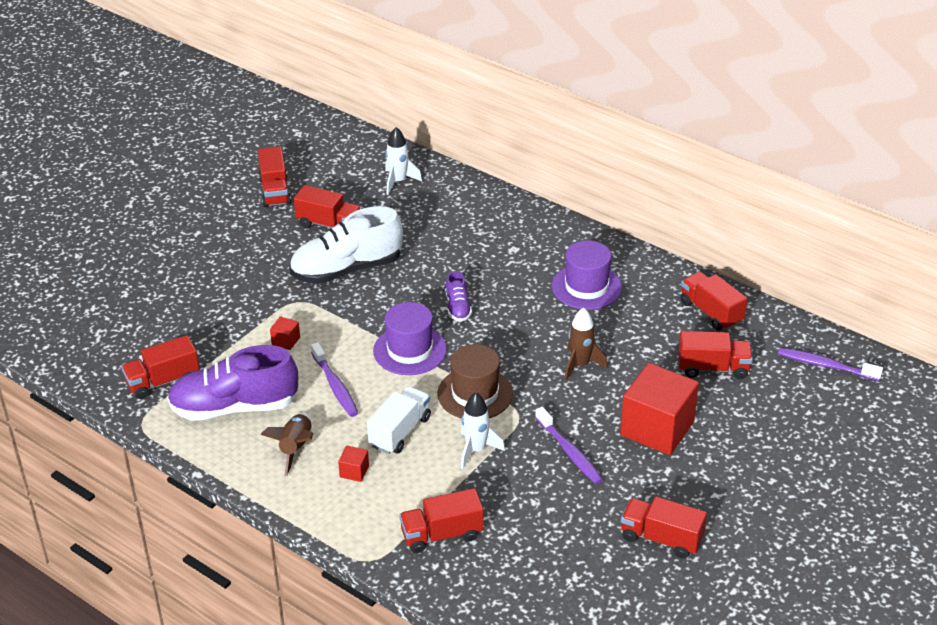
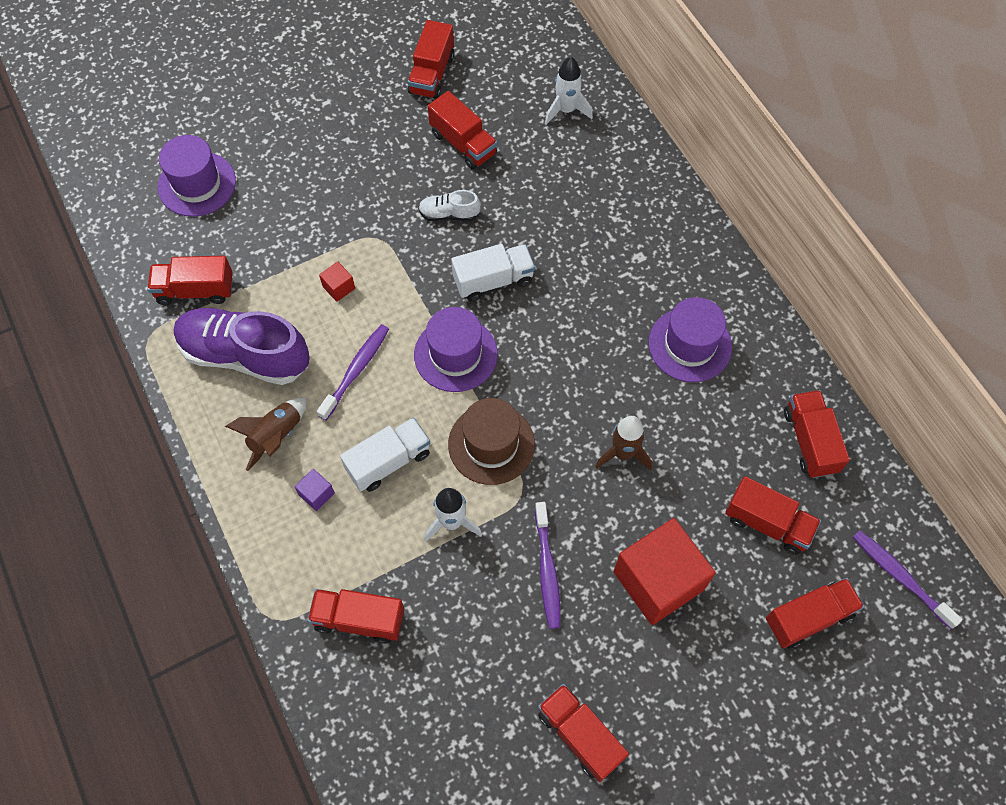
camera: 25 degrees right, 25 degrees up
(118, 315) = (197, 184): none -> purple hat
(335, 386) = (356, 370): purple toothbrush -> purple toothbrush turned 150 degrees counterclockwise
(347, 269) = (449, 214): white shoe -> white shoe, size x0.46
(354, 471) = (316, 494): red cube -> purple cube
(409, 297) = (493, 280): none -> white truck
(458, 308) = (536, 316): purple shoe -> none
(779, 410) = (808, 617): none -> red truck

